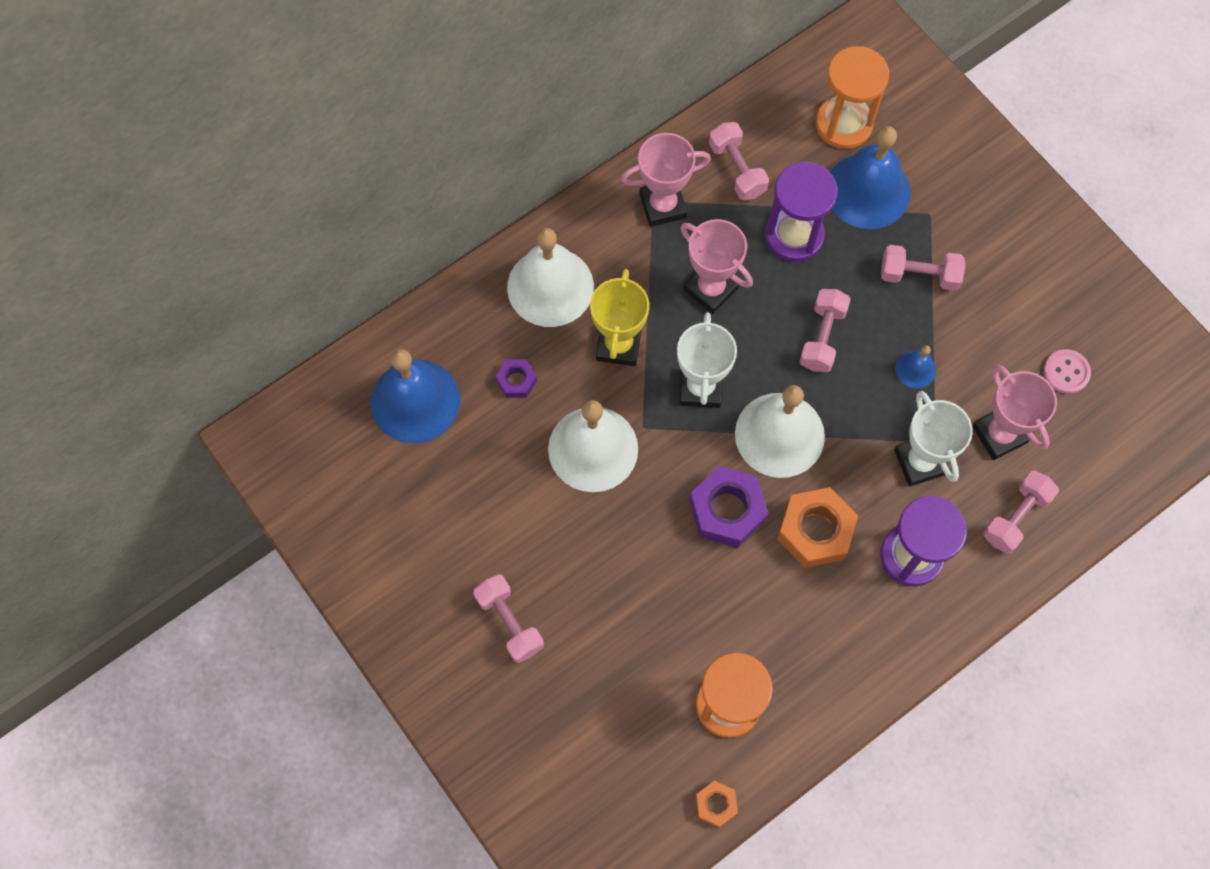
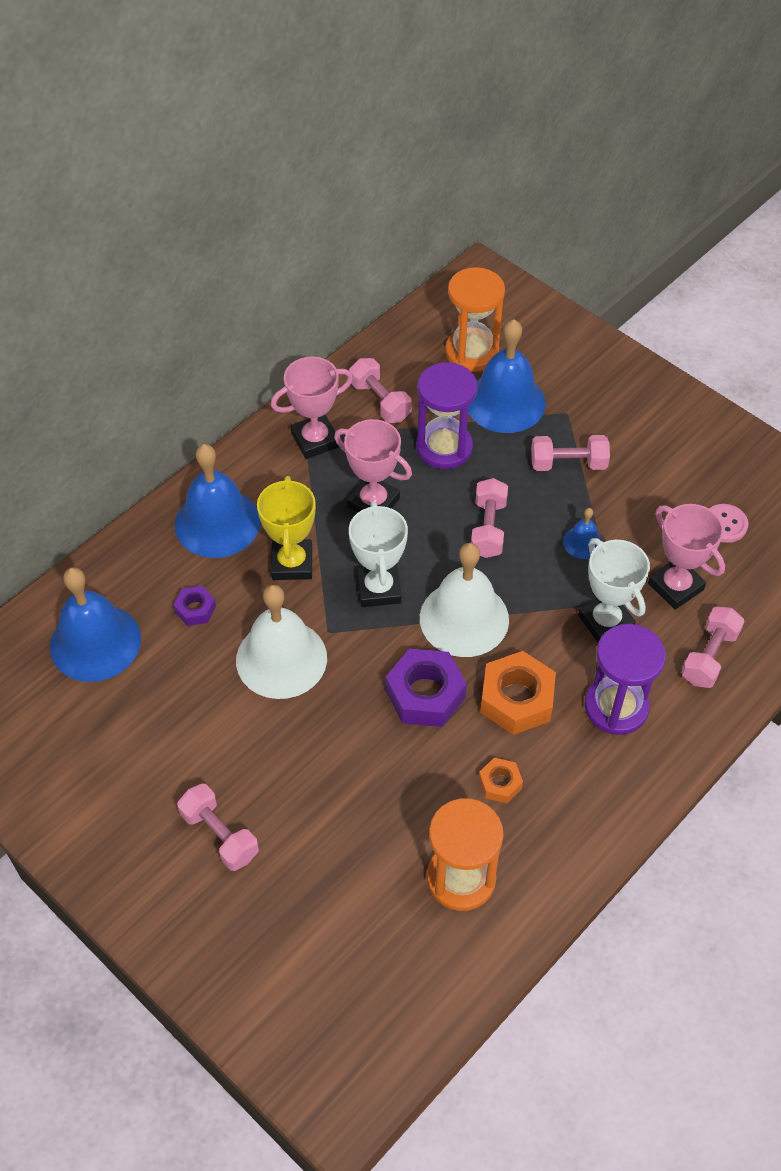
camera: 10 degrees left, 15 degrees down
(550, 287) = (217, 523): white bell -> blue bell
(716, 804) = (467, 981): orange nut -> orange nut (500, 783)

